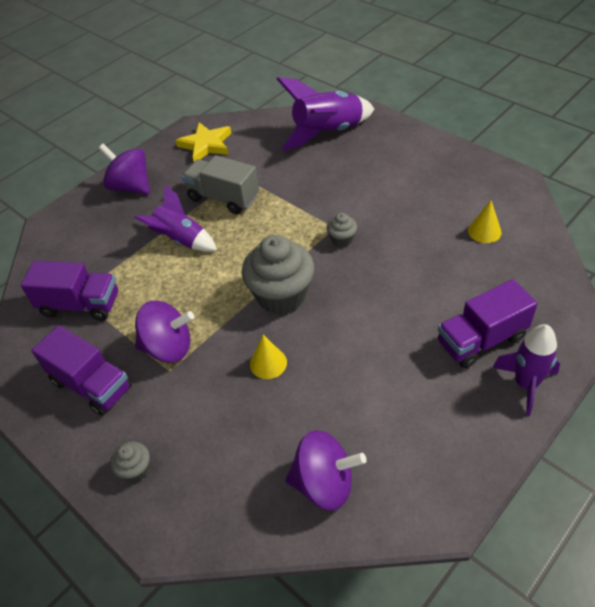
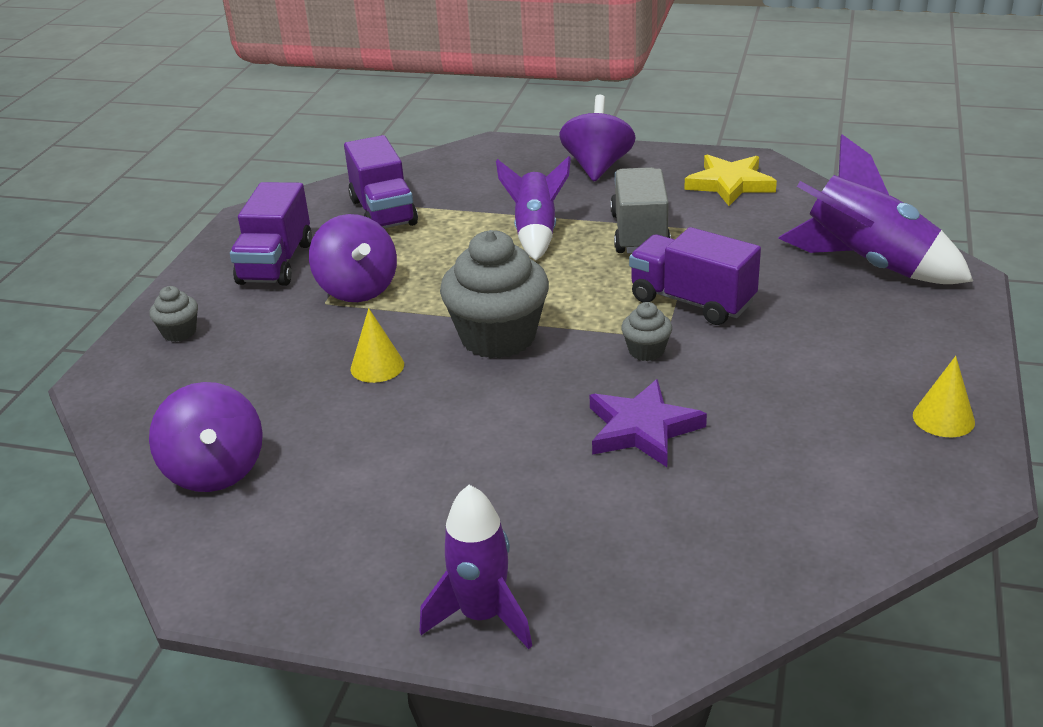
camera: 60 degrees right, 15 degrees down
(409, 267) = (642, 429): none -> purple star
(481, 340) = (543, 544): purple truck -> purple truck (692, 301)
(484, 231) = (794, 484): yellow cone -> yellow cone (943, 418)

